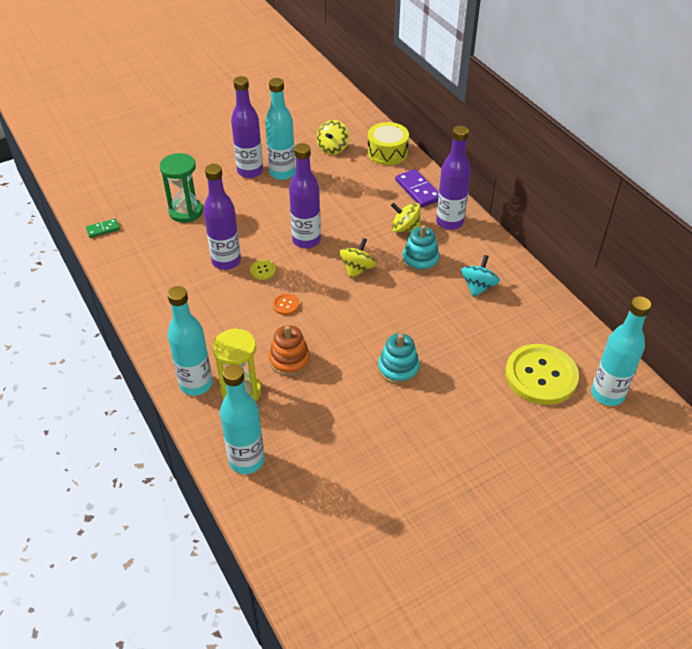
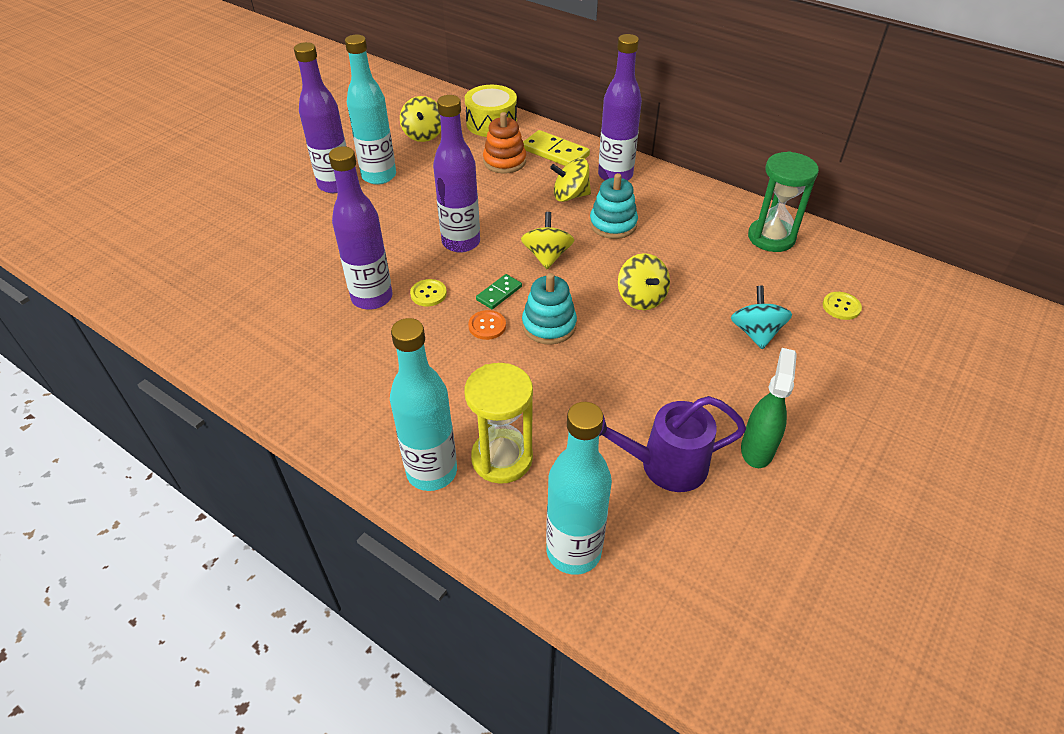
camera: 25 degrees left, 0 degrees up
(103, 229) = (166, 310): green domino -> green domino (499, 293)
(186, 212) = (277, 254): green hourglass -> green hourglass (771, 237)
(289, 360) = (539, 393): orange stacking toy -> orange stacking toy (504, 161)
(335, 433) = (664, 465): none -> purple watering can
(398, 368) = (680, 355): turquoise stacking toy -> turquoise stacking toy (549, 325)
(401, 320) = (641, 298): none -> yellow spinning top
(402, 446) = (757, 449): none -> green spray bottle
(418, 190) = (555, 152): purple domino -> yellow domino
(478, 287) = (698, 233): turquoise spinning top -> turquoise spinning top (756, 333)
(541, 376) = (841, 307): yellow button -> yellow button, size x0.40
(607, 394) = (922, 302): turquoise bottle -> none

